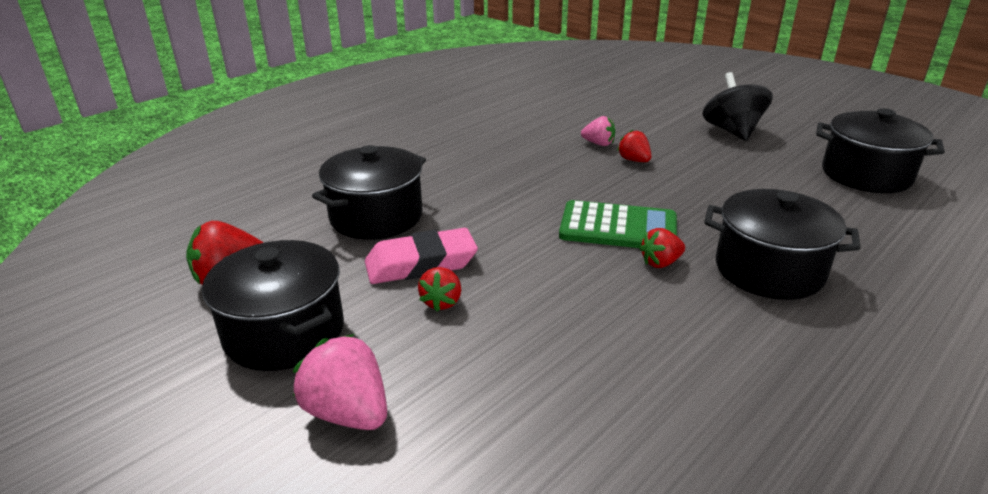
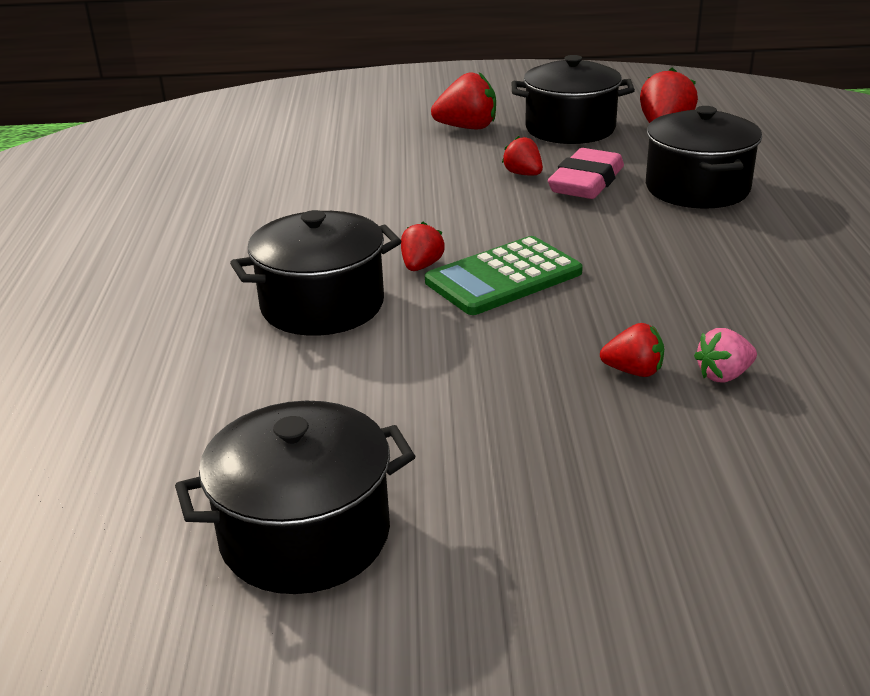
camera: 135 degrees right, 0 degrees up
(348, 412) = (467, 128): pink strawberry -> red strawberry
(732, 131) = (612, 535): black spinning top -> none

